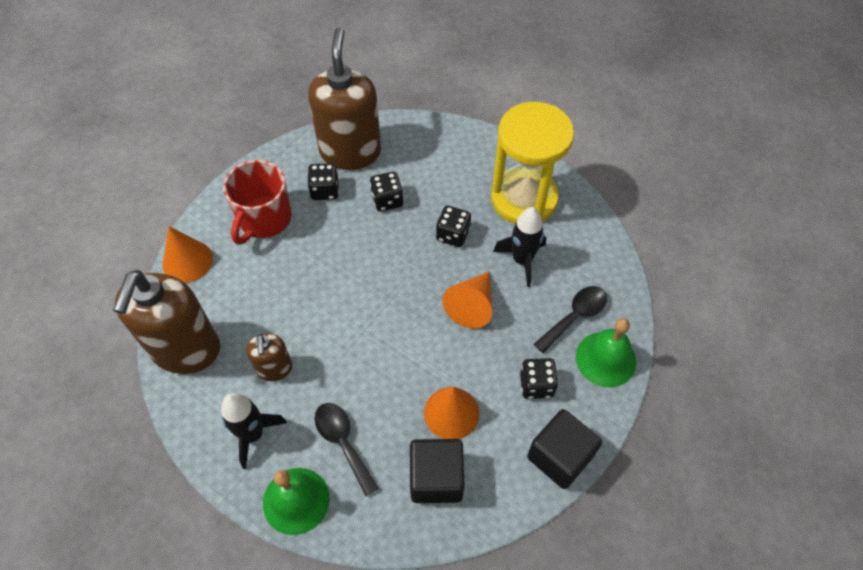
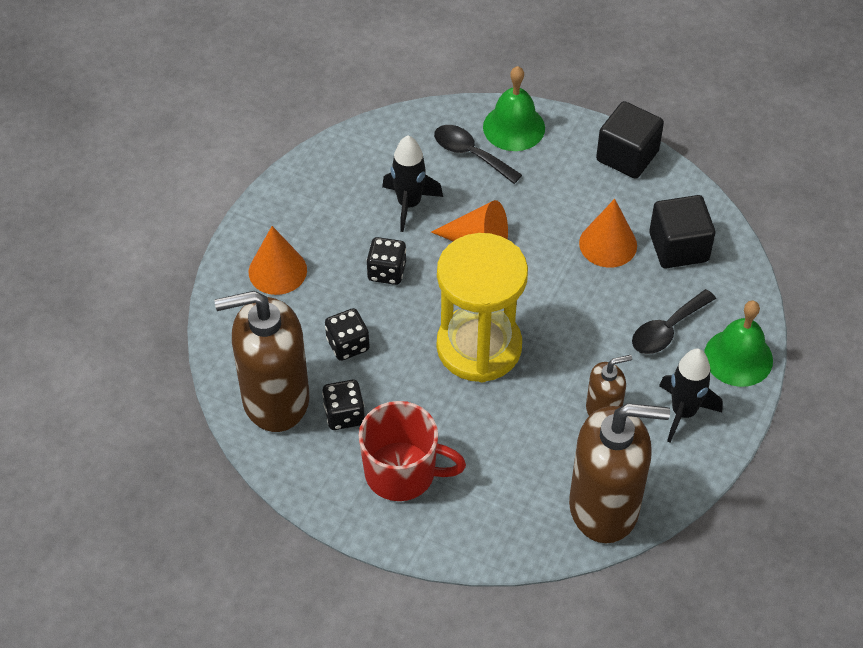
camera: 100 degrees left, 5 degrees down
(187, 261) = (484, 543): orange cone -> orange cone (277, 271)
(524, 199) = (322, 210): yellow hourglass -> yellow hourglass (479, 347)
(536, 385) = (557, 179): black dice -> none

